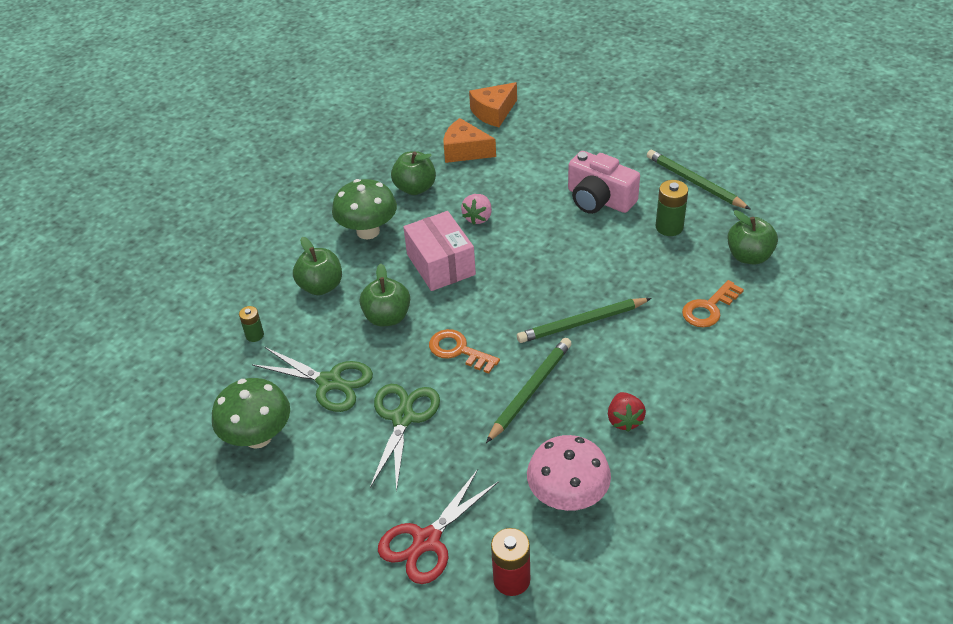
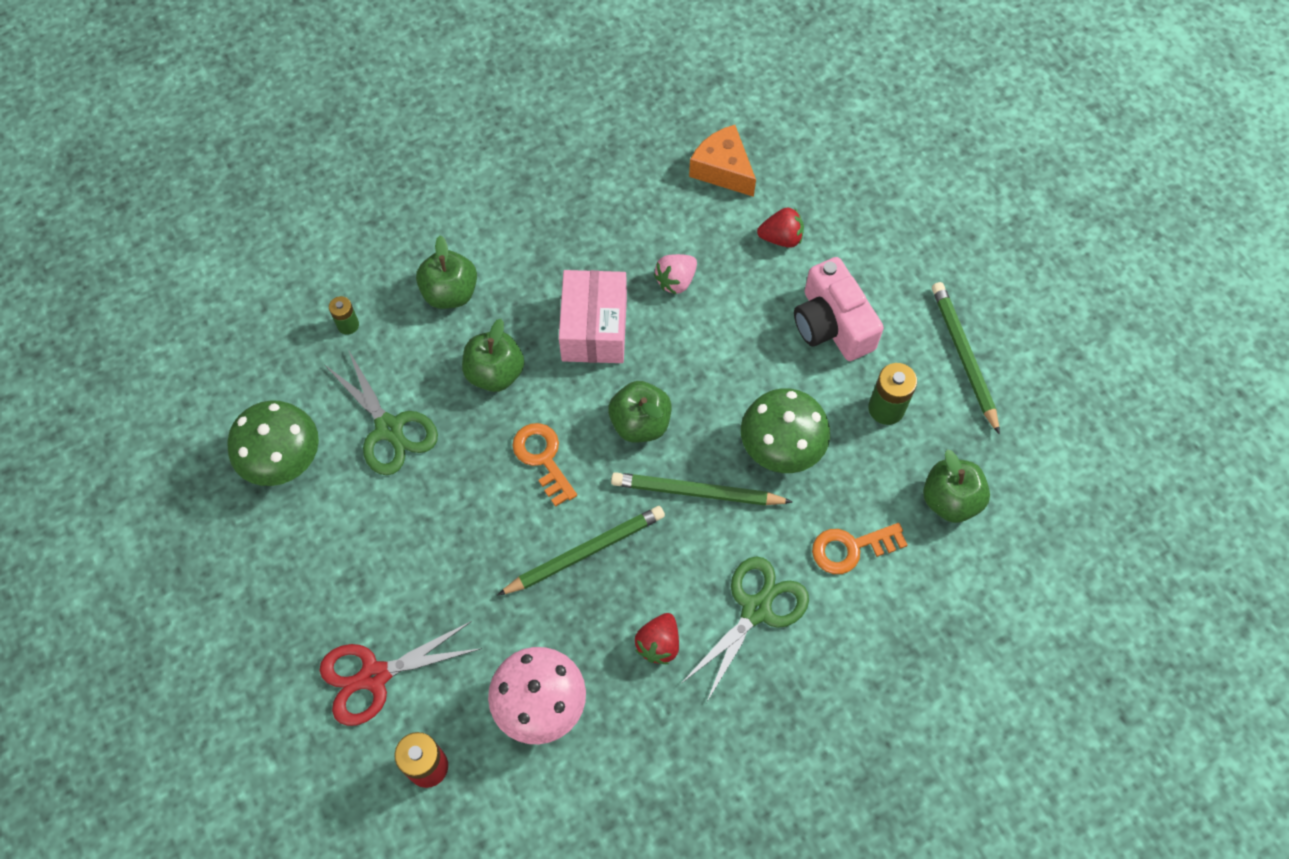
camera: 25 degrees right, 20 degrees up
(368, 231) = (543, 239): green mushroom -> green mushroom (781, 448)
(403, 418) = (436, 515): green scissors -> green scissors (756, 610)
(415, 188) = (632, 199): green apple -> green apple (640, 423)
(493, 112) = (794, 123): orange cheese -> none
(531, 170) = (781, 238): none -> red strawberry

